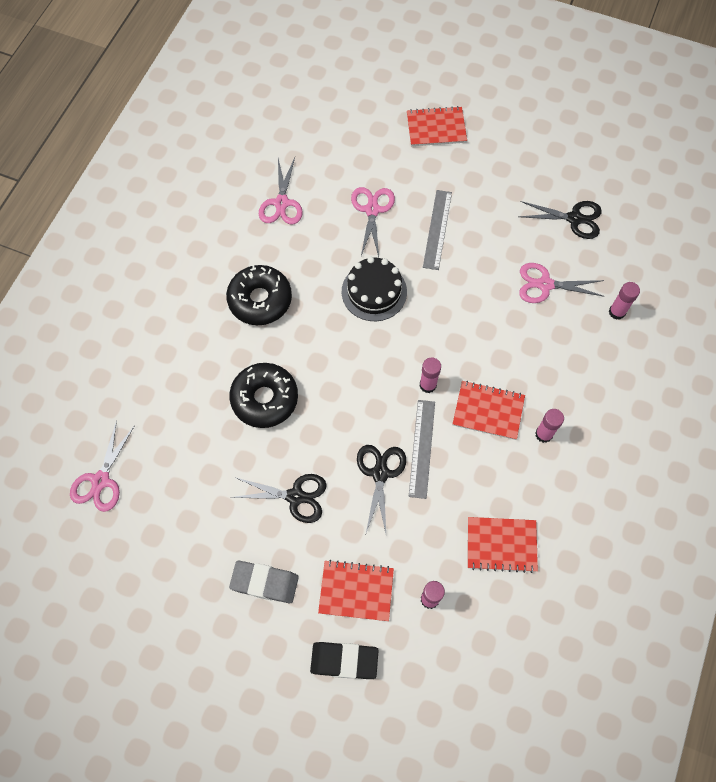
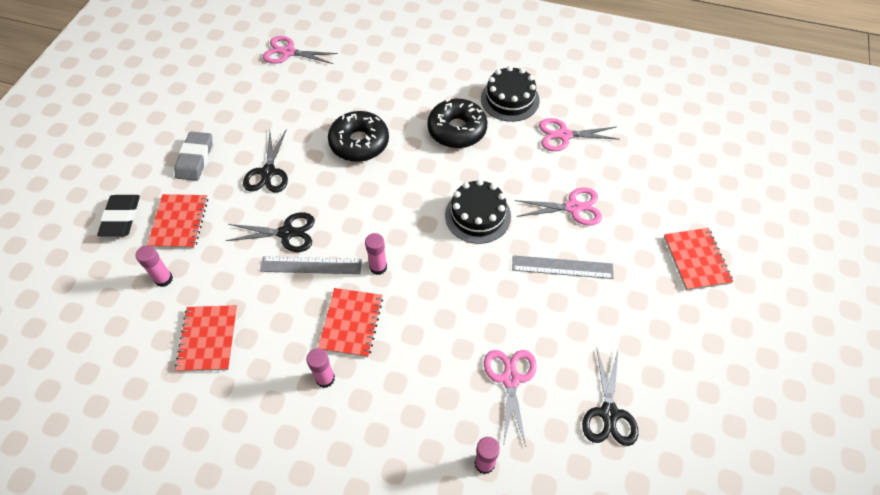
camera: 85 degrees right, 10 degrees down
(224, 245) = (510, 99): none -> black cake

